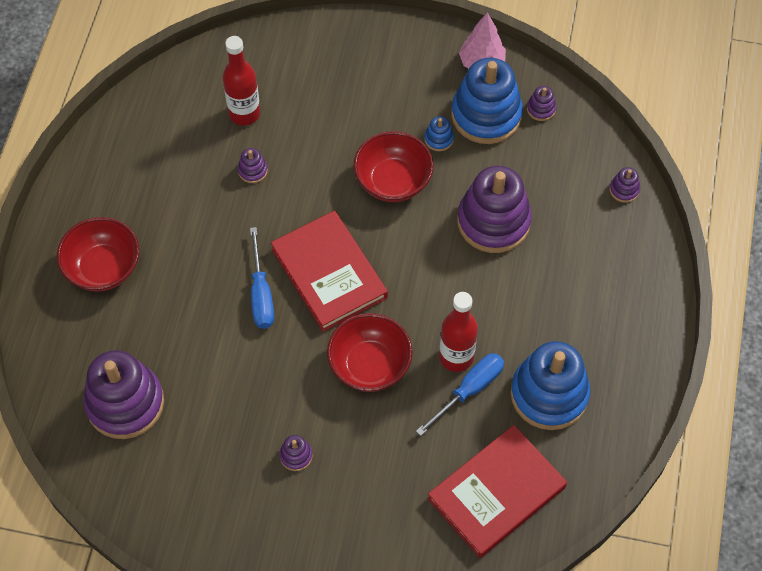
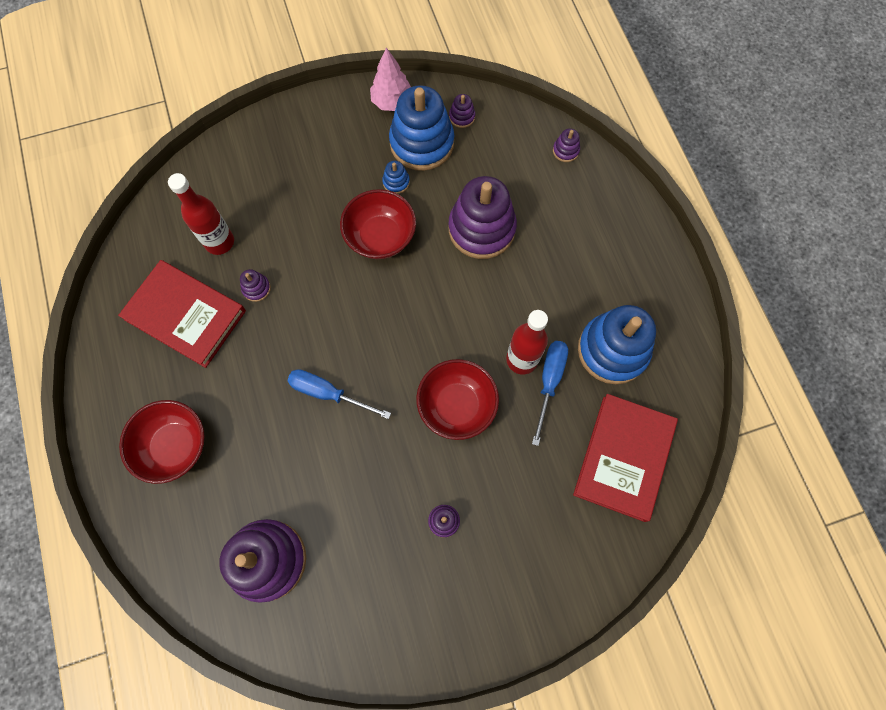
camera: 30 degrees left, 10 degrees up
(261, 294) = (328, 393): blue screwdriver -> blue screwdriver turned 150 degrees clockwise
(329, 273) = (375, 344): red book -> red book (185, 315)

